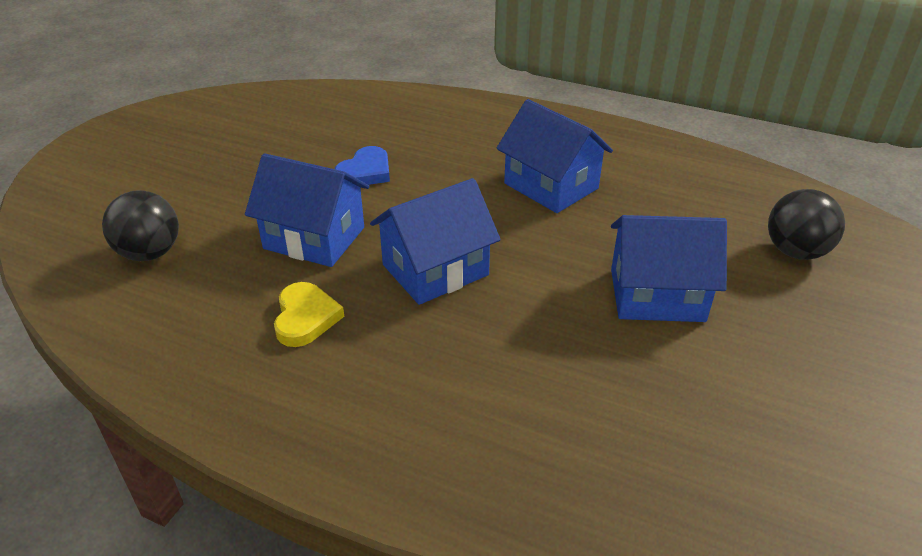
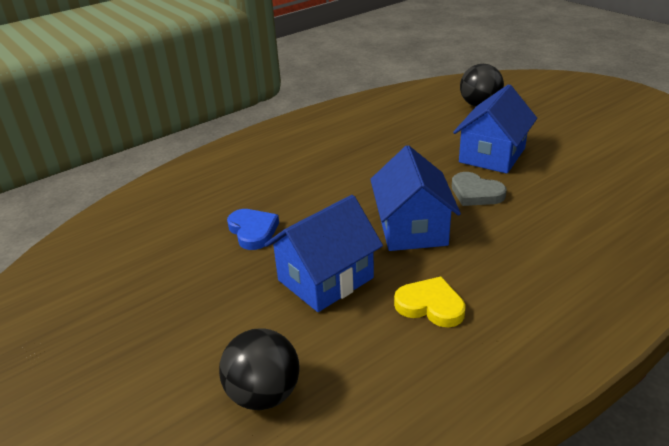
camera: 60 degrees left, 5 degrees down
(547, 301) = (476, 193): none -> grey heart
(551, 186) = (351, 157): blue house -> none

